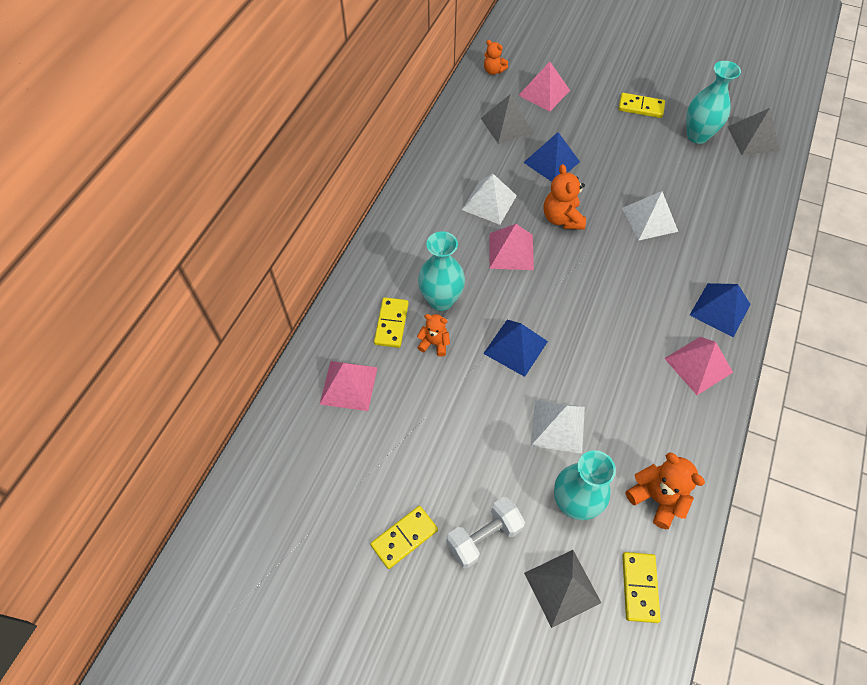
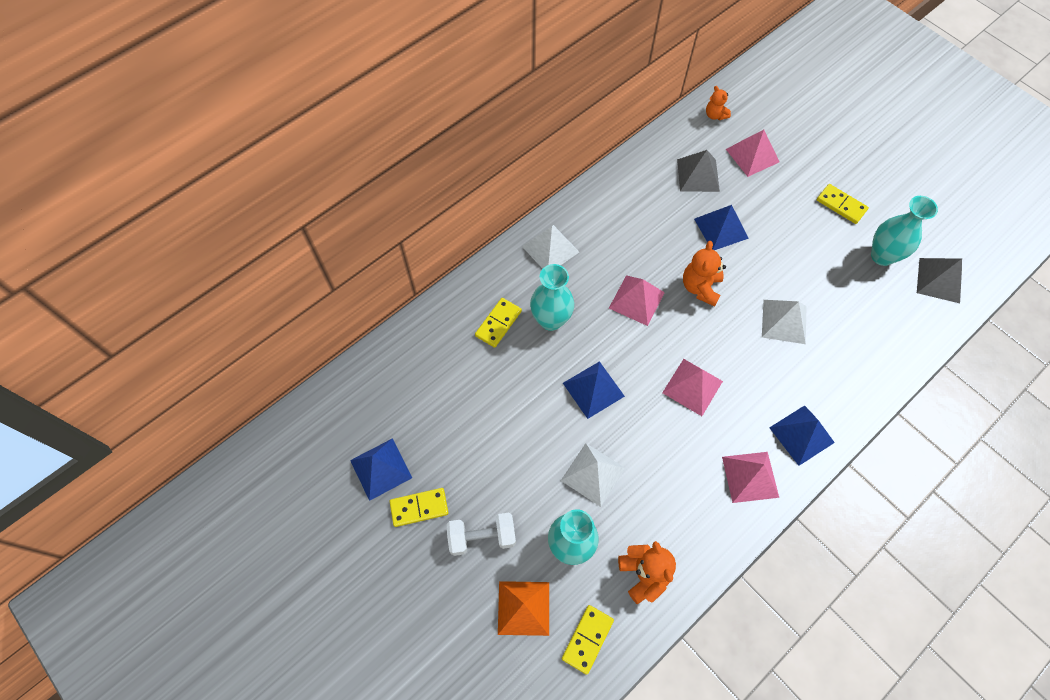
camera: 25 degrees right, 5 degrees up
(344, 516) = (381, 469): none -> blue pyramid
(348, 385) = (437, 362): pink pyramid -> pink pyramid (692, 387)
(434, 343) = (525, 356): orange teddy bear -> none
(489, 202) = (641, 245): white pyramid -> white pyramid (550, 249)
(562, 587) = (523, 608): grey pyramid -> orange pyramid

